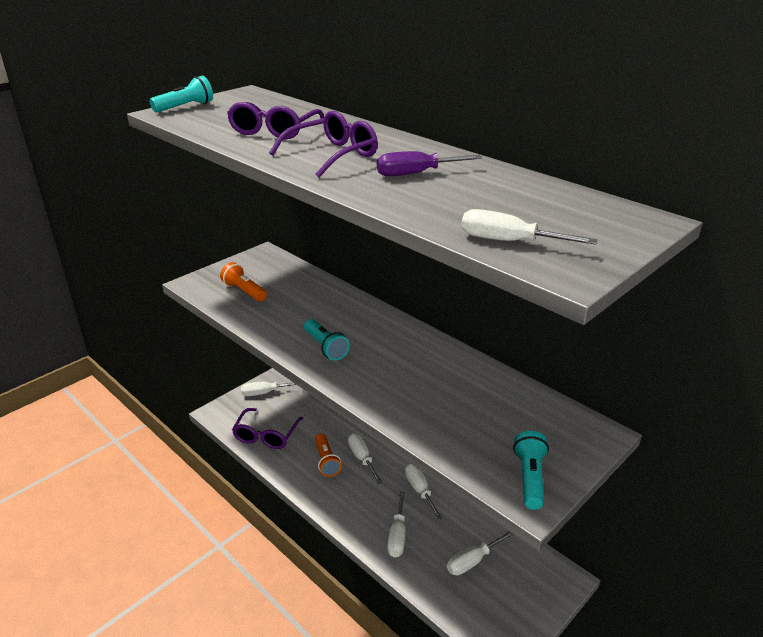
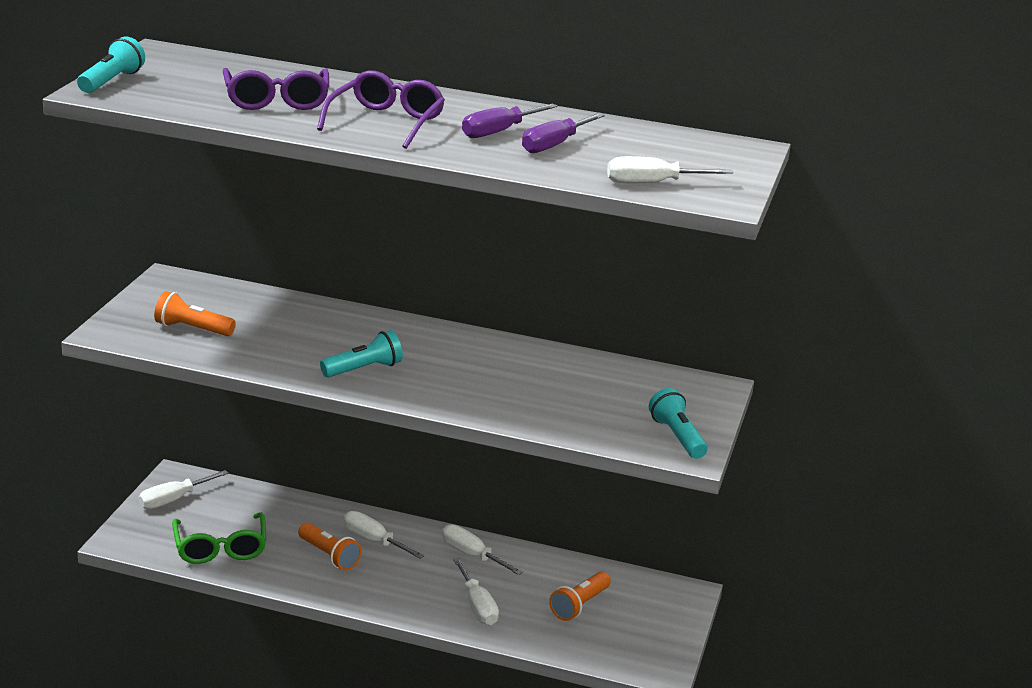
camera: 30 degrees left, 5 degrees down
(266, 435) = (220, 548): purple glasses -> green glasses
(325, 347) = (363, 369): turquoise flashlight -> turquoise flashlight turned 60 degrees counterclockwise
(452, 191) = (554, 145): none -> purple screwdriver
(472, 561) = (579, 605): white screwdriver -> orange flashlight

